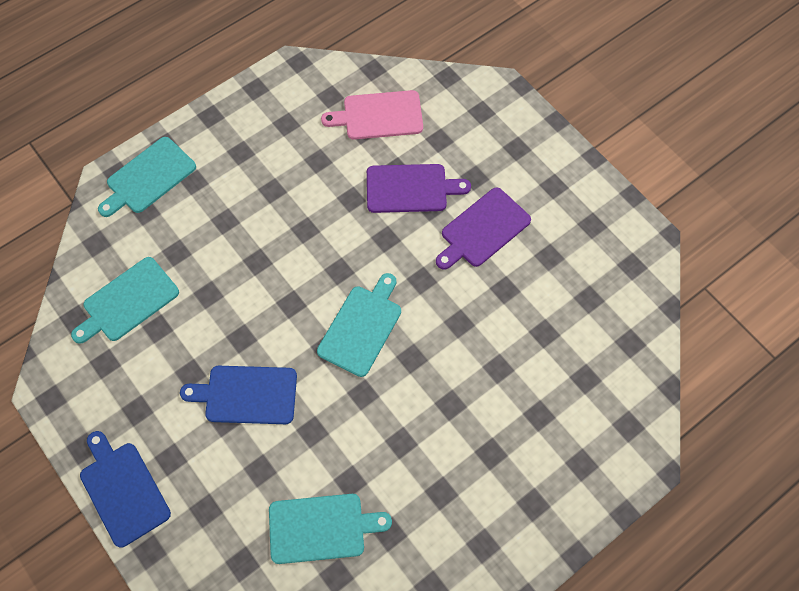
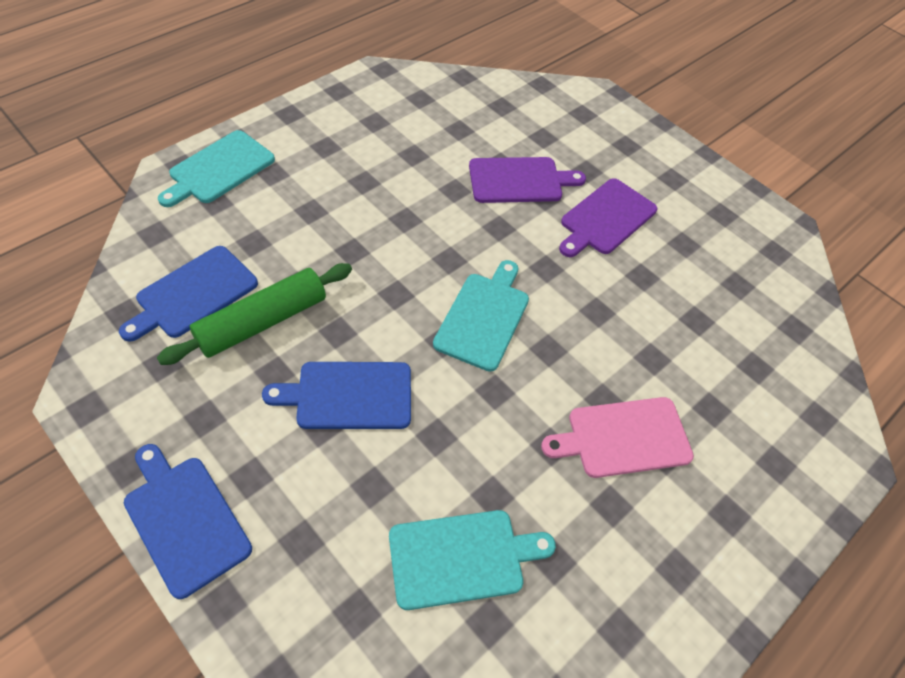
camera: 10 degrees left, 10 degrees down
(128, 301) = (193, 294): turquoise cutting board -> blue cutting board
(181, 328) = (262, 322): none -> green rolling pin
(379, 116) = (475, 116): pink cutting board -> pink cutting board (623, 438)

